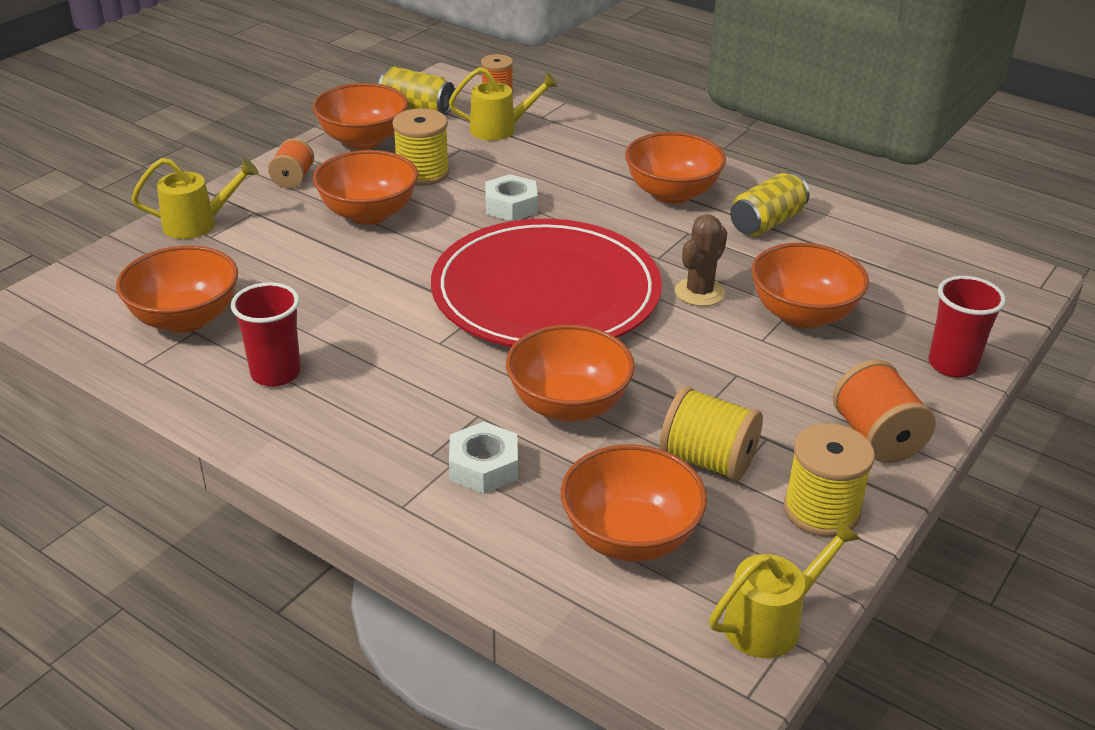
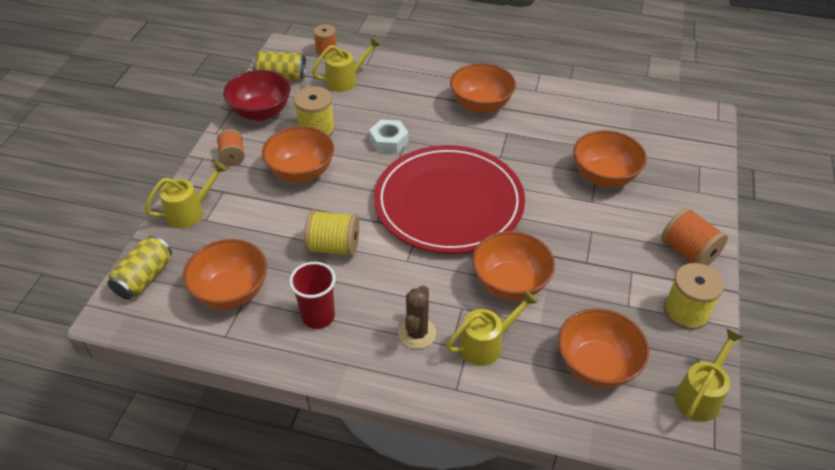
camera: 20 degrees left, 10 degrees up
(363, 140) = (261, 112): orange bowl -> red bowl
(483, 466) = (487, 344): white nut -> yellow watering can
(699, 292) = (538, 176): brown cactus -> brown cactus (417, 333)
(707, 460) = (609, 297): yellow spool -> yellow spool (333, 247)
(767, 222) = (548, 113): yellow can -> yellow can (144, 278)
(952, 365) = (701, 188): red cup -> none

